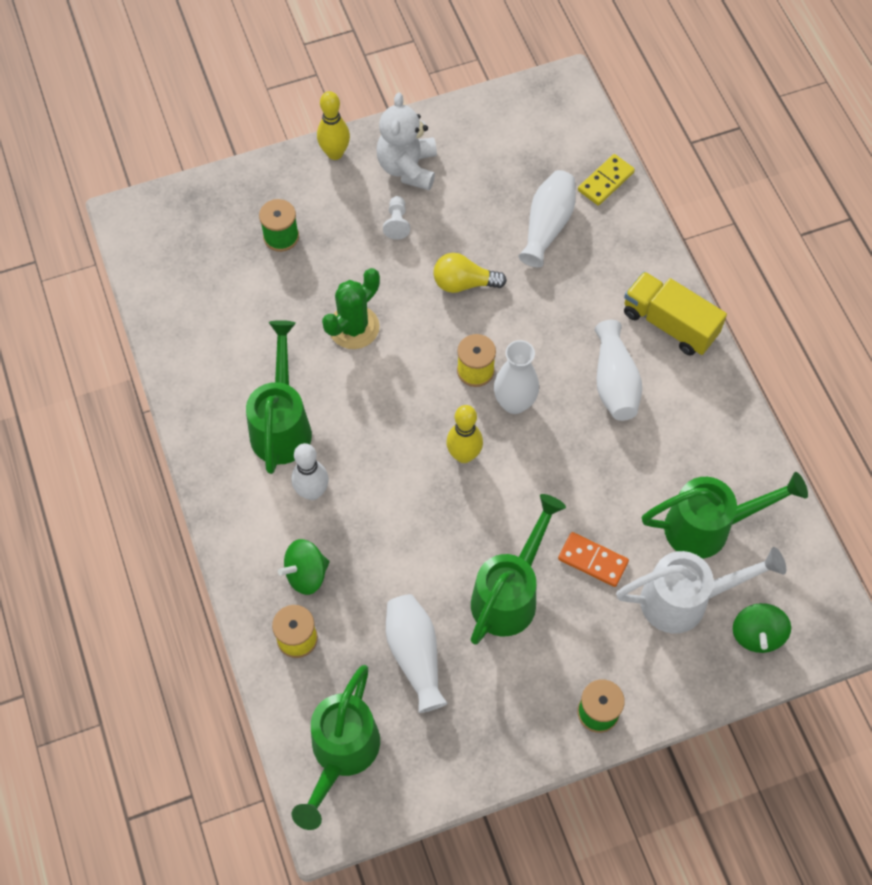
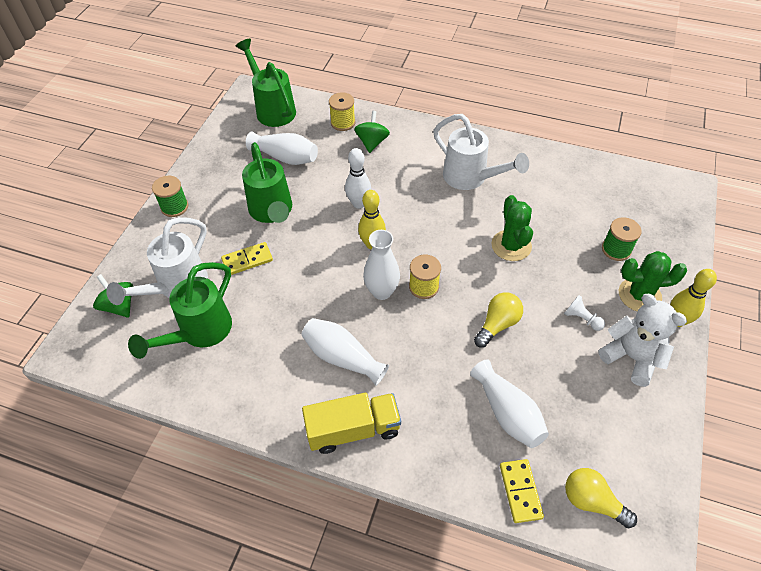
camera: 130 degrees right, 10 degrees down
(282, 424) = (471, 178): green watering can -> white watering can
(312, 492) = (416, 168): white bowling pin -> white bowling pin (359, 203)
(327, 192) = (639, 295): none -> green cactus
(569, 135) = (592, 501): none -> yellow light bulb
(592, 561) = (247, 260): orange domino -> yellow domino

